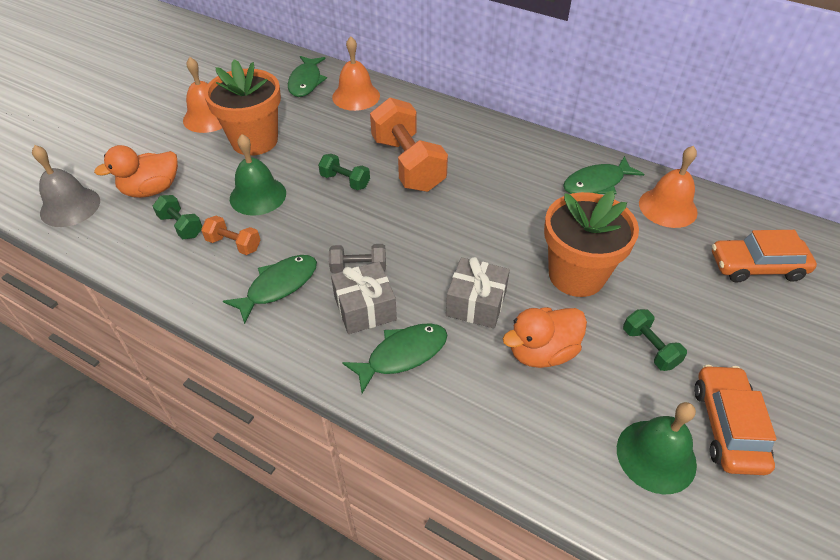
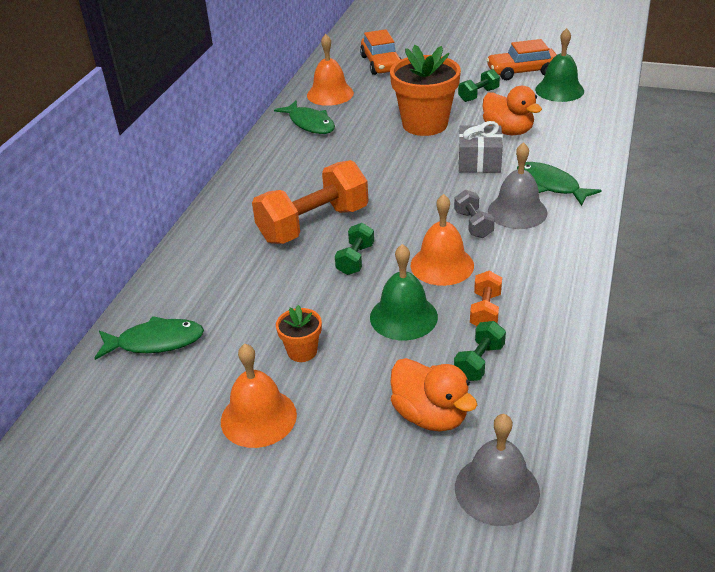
camera: 100 degrees left, 10 degrees down
(254, 141) = (302, 351): orange flower pot -> orange flower pot, size x0.47
(278, 286) = (522, 265): green fish -> none
(356, 96) = (188, 288): orange bell -> orange bell (442, 265)
(365, 308) = (517, 211): grey gift -> grey bell

